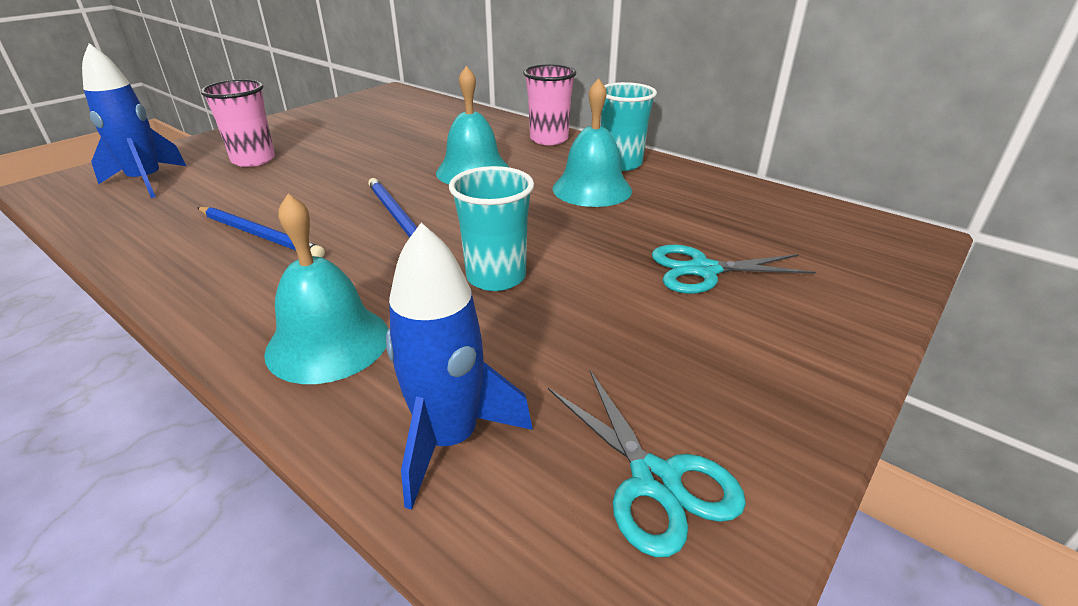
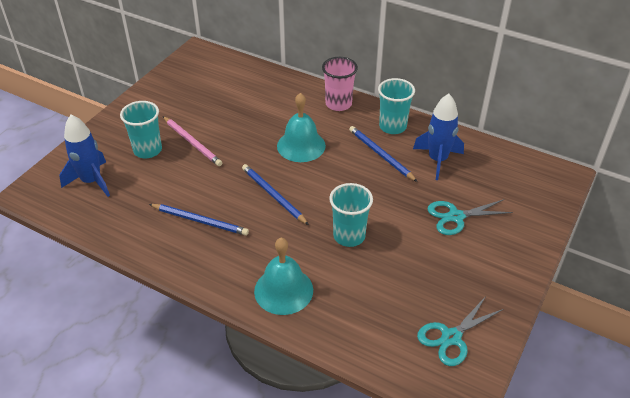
camera: 10 degrees left, 10 degrees up
(253, 160) = (147, 150): pink cup -> turquoise cup
(320, 158) = (192, 143): none -> pink pencil
(449, 439) = (363, 332): blue rocket -> blue rocket (437, 160)
(592, 189) = (380, 155): turquoise bell -> blue pencil
(655, 480) = (451, 337): turquoise scissors -> turquoise scissors turned 90 degrees clockwise

